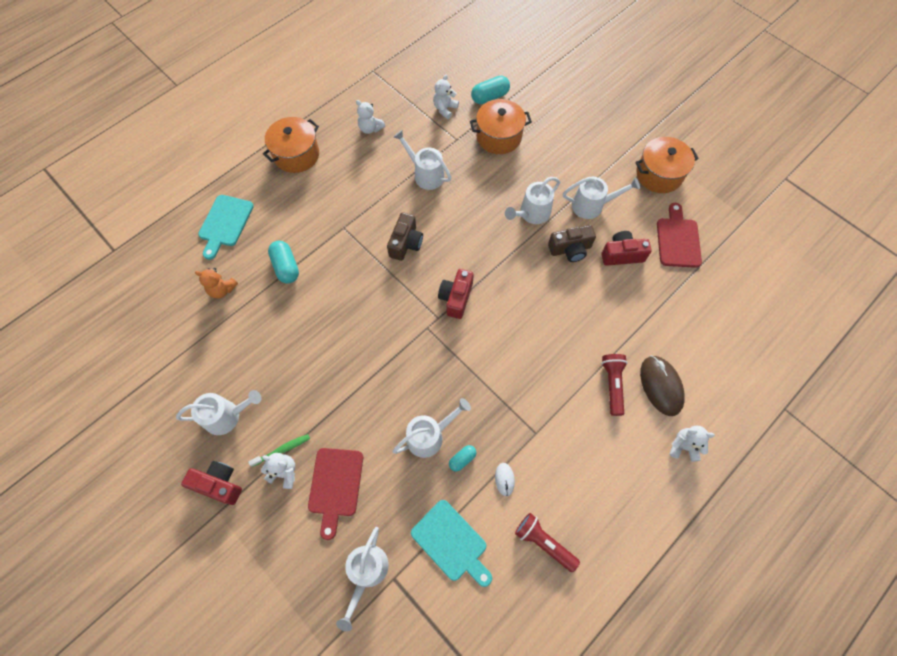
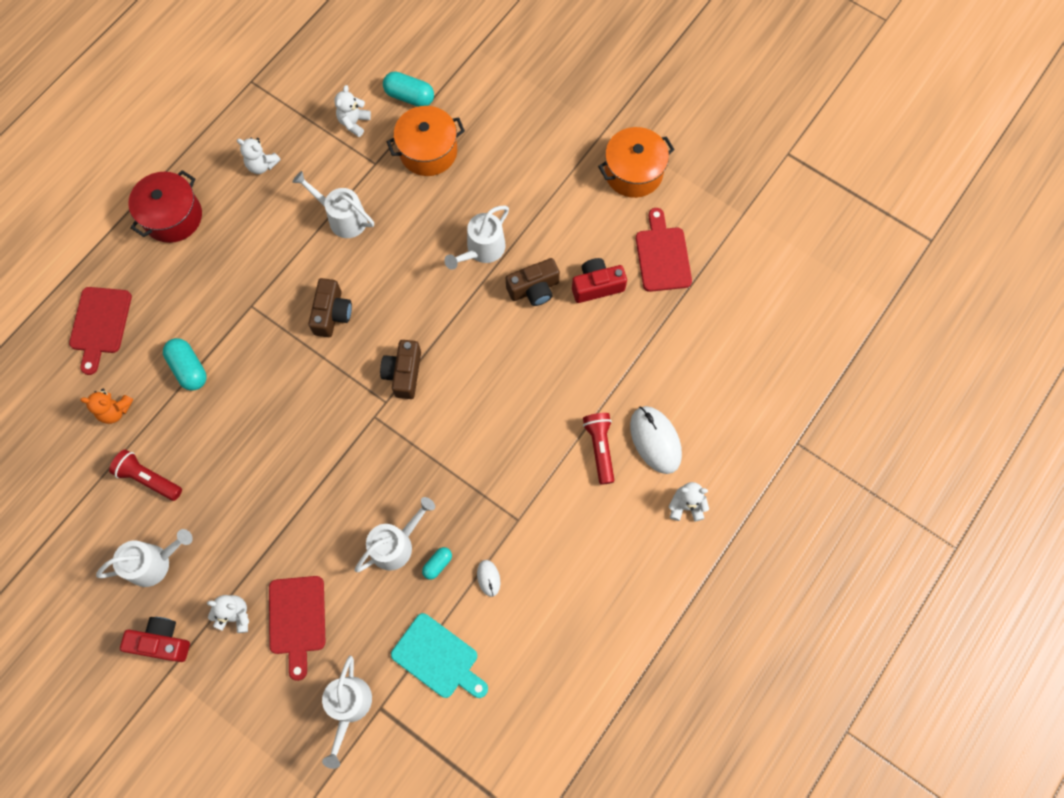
camera: 10 degrees left, 5 degrees up
(225, 223) = (100, 324): turquoise cutting board -> red cutting board
(282, 450) = (227, 590): green toothbrush -> none
(296, 155) = (173, 217): orange pot -> red pot
(456, 298) = (404, 373): red camera -> brown camera
(490, 97) = (410, 96): turquoise capsule -> turquoise capsule turned 60 degrees clockwise
(544, 542) = (540, 639): red flashlight -> red flashlight (149, 478)
(592, 205) = (555, 227): white watering can -> none
(661, 386) = (655, 440): brown mouse -> white mouse

